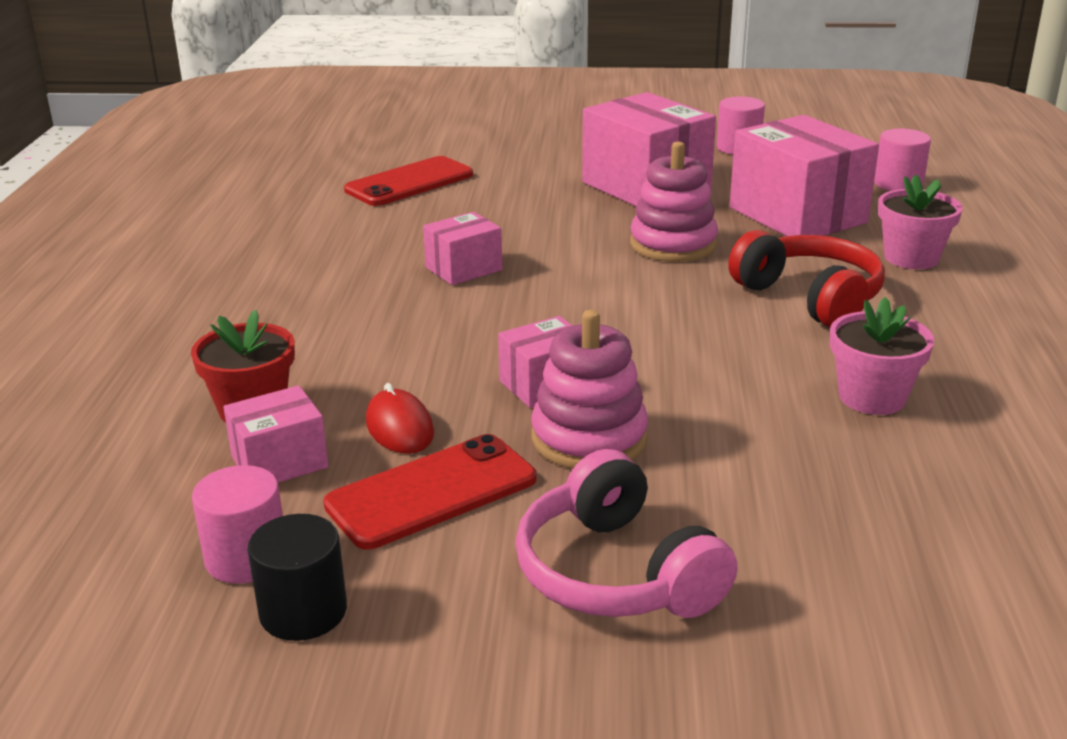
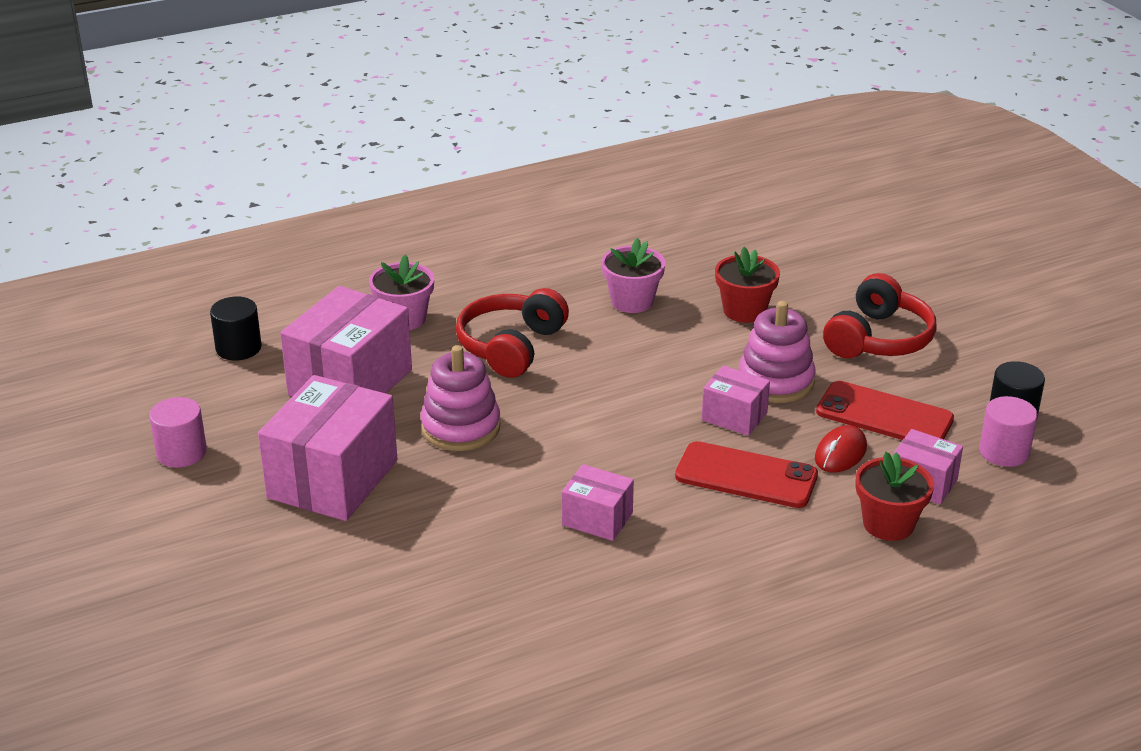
camera: 120 degrees left, 5 degrees up
(409, 182) = (424, 641): red phone -> red phone (746, 476)
(616, 573) = (878, 339): pink headphones -> red headphones
(789, 477) = (744, 311): none -> red flower pot
(898, 184) = (238, 348): pink cylinder -> black cylinder

